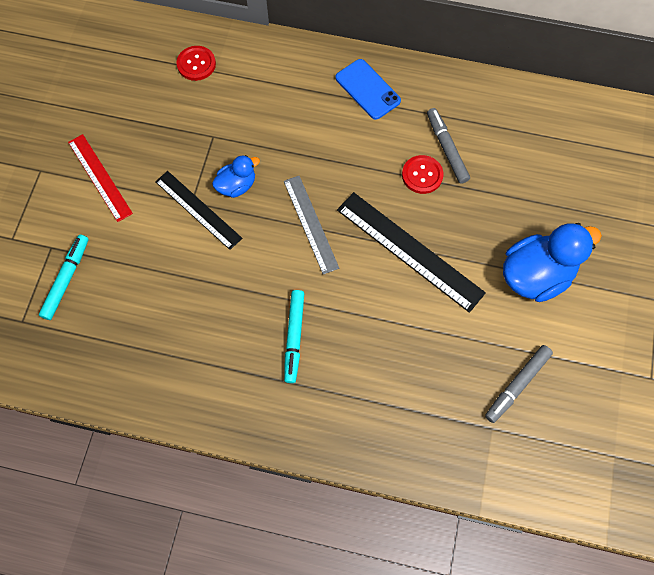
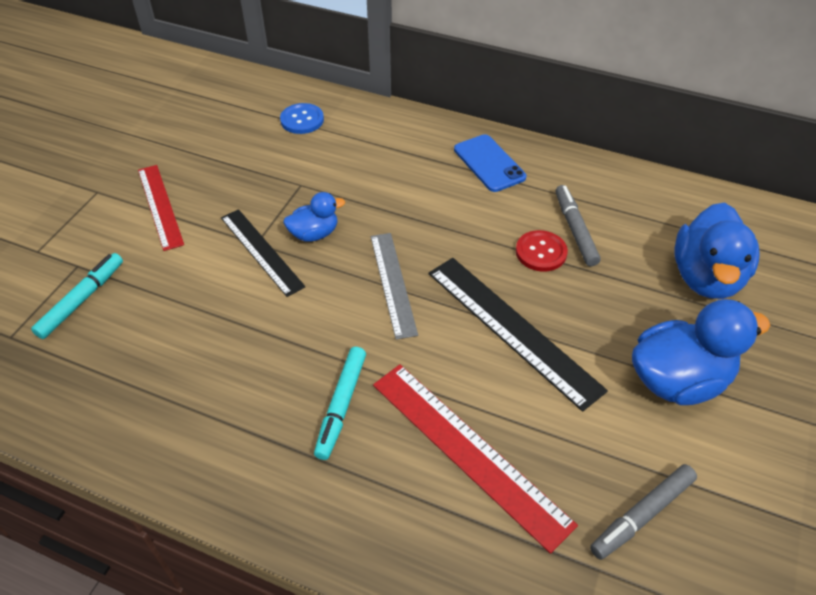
camera: 10 degrees right, 20 degrees down
(196, 64) = (302, 120): red button -> blue button
(392, 358) = (468, 451): none -> red ruler
(551, 179) = (706, 277): none -> blue duck

